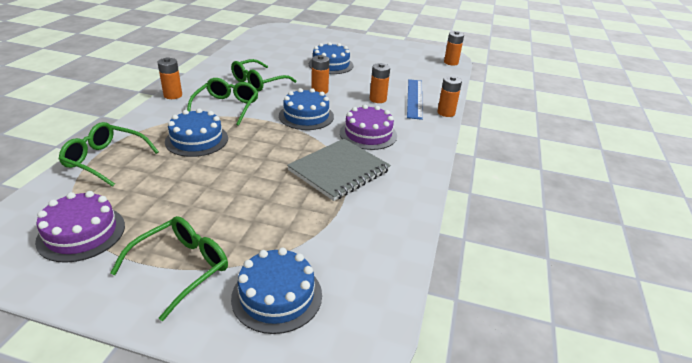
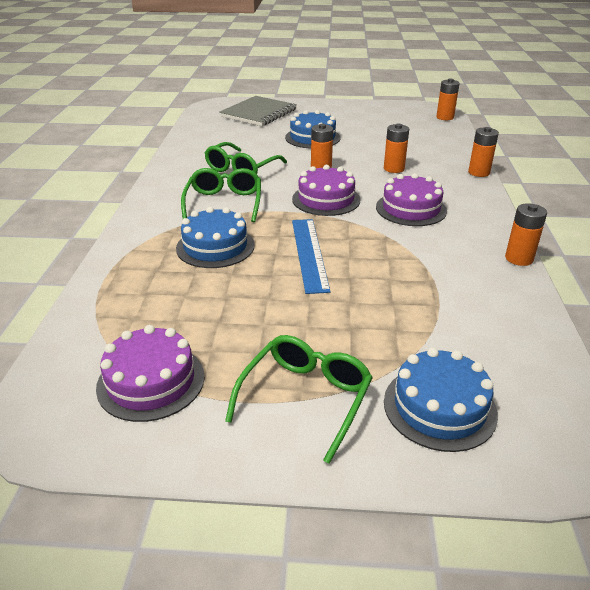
camera: 10 degrees left, 0 degrees up
(105, 160) = (117, 289): green glasses -> none
(173, 95) = (147, 199): orange battery -> orange battery (519, 258)
(306, 116) = (326, 199): blue cake -> purple cake
(339, 171) = (408, 254): grey notebook -> grey notebook (258, 113)
(414, 98) = (433, 162): blue ruler -> blue ruler (309, 253)

